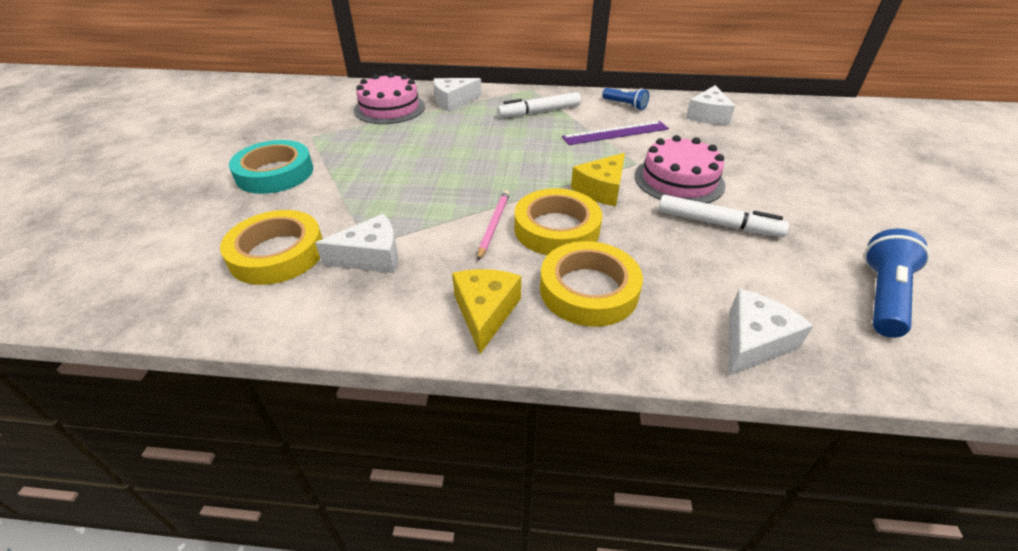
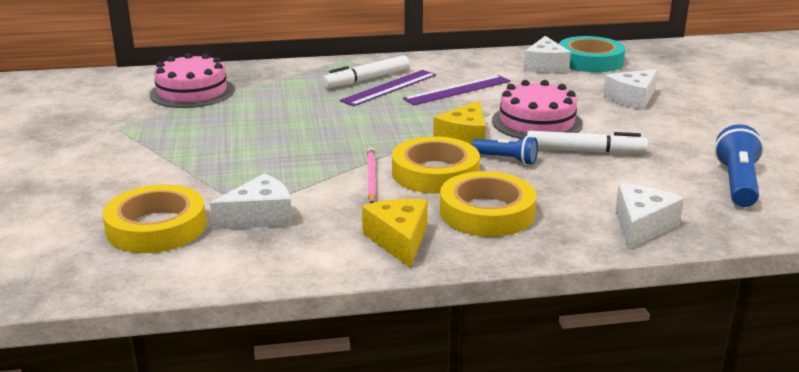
camera: 15 degrees left, 15 degrees down
(275, 173) = (99, 164): turquoise tape -> turquoise tape (590, 61)
(453, 101) = (264, 79): white cheese -> white cheese (632, 99)
(555, 123) = (389, 88): none -> purple ruler
(625, 105) = (456, 65): blue flashlight -> blue flashlight (506, 159)

